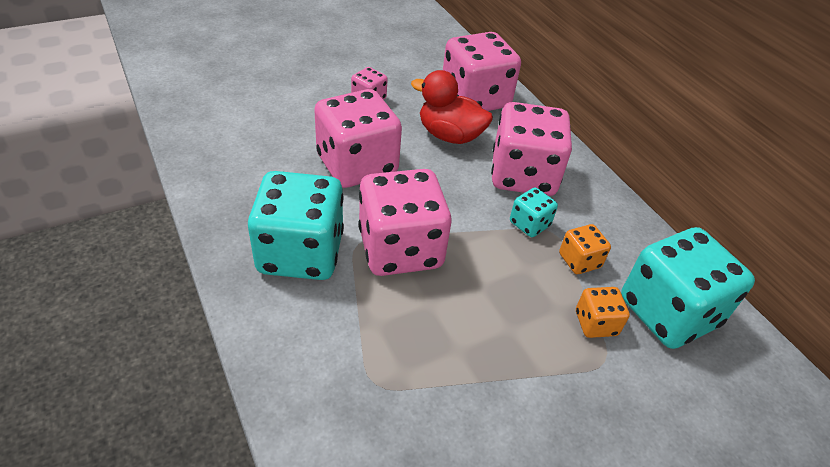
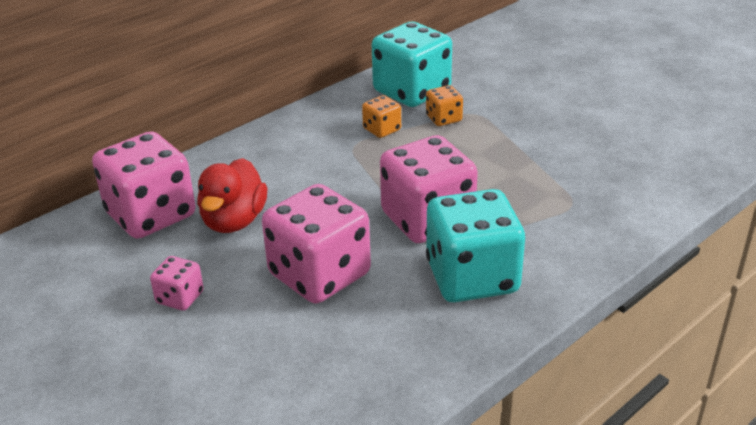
camera: 100 degrees left, 10 degrees down
(523, 175) = (282, 167): pink dice -> none
(529, 224) = (351, 156): turquoise dice -> none

